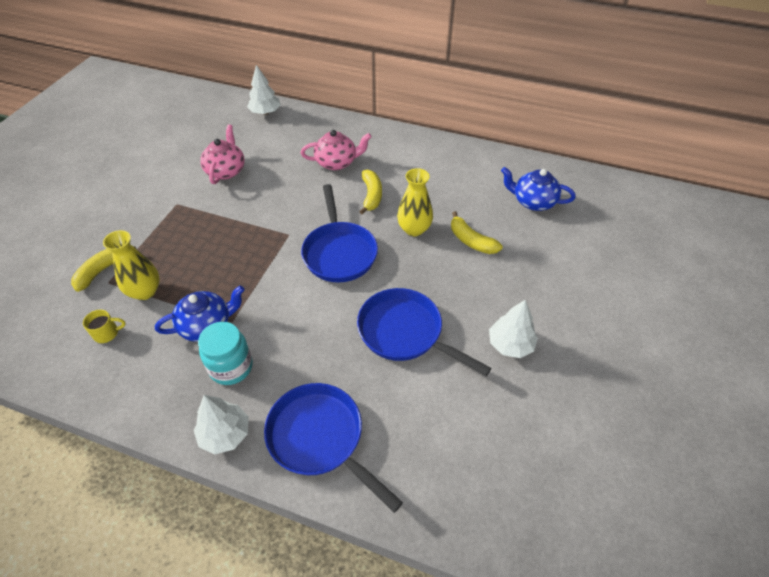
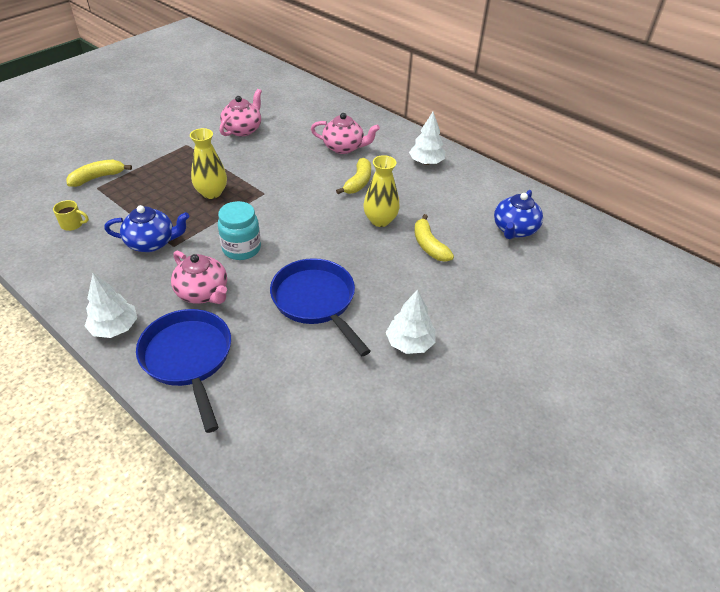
camera: 20 degrees right, 5 degrees down
(145, 291) = (120, 202): yellow vase -> yellow vase (211, 193)
(231, 367) = (151, 280): turquoise jar -> turquoise jar (241, 249)
(265, 112) = (306, 92): white tree -> white tree (426, 162)
(292, 362) = (203, 293): none -> pink teapot
(339, 252) = (299, 220): blue pan -> none
(533, 202) = (514, 230): blue teapot -> blue teapot turned 105 degrees counterclockwise

